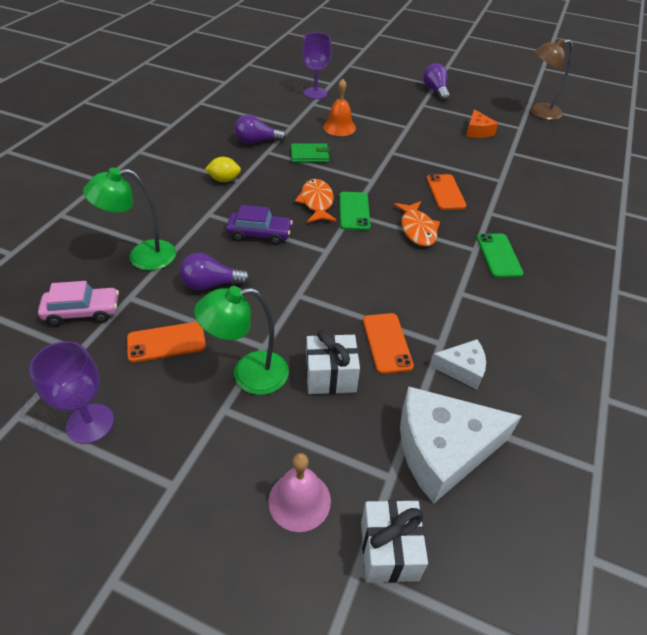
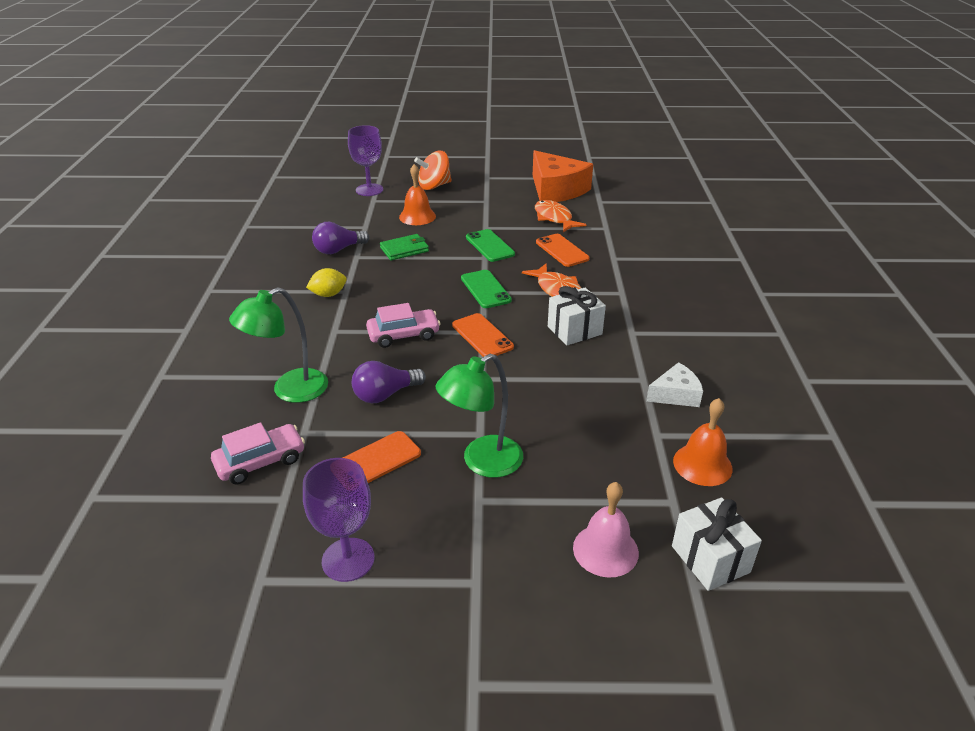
camera: 20 degrees left, 10 degrees down
(259, 234) = (403, 335): purple car -> pink car
(317, 202) = (442, 291): orange fish -> orange fish (554, 218)
(330, 376) = (562, 438): white gift -> white gift (574, 330)
(371, 102) = (434, 186): none -> orange spinning top
(387, 343) = (595, 394): orange phone -> orange phone (482, 336)
(435, 91) = (491, 162): purple light bulb -> none
(443, 450) = (702, 464): white cheese -> orange bell
(477, 131) = (556, 190): orange cheese -> orange cheese, size x1.94
(498, 255) = (646, 292): green phone -> green phone (489, 246)
(539, 112) = (602, 161): brown lamp -> none

